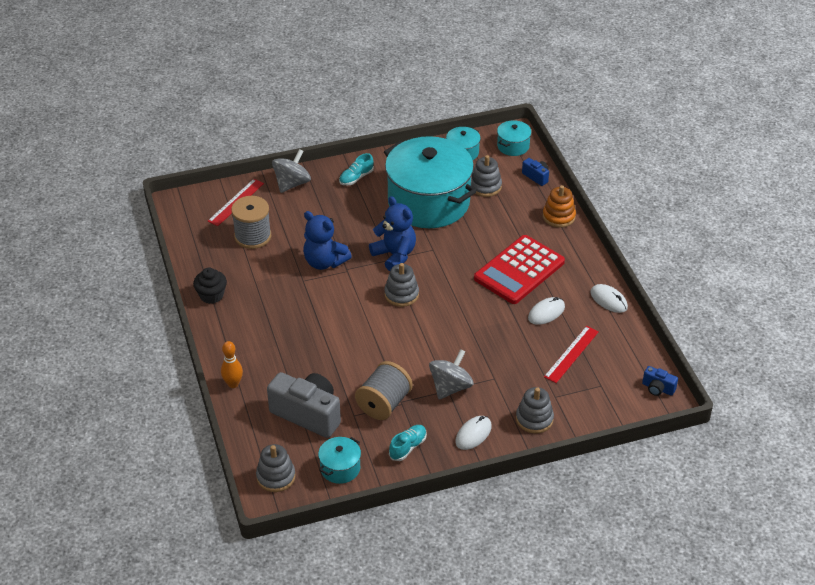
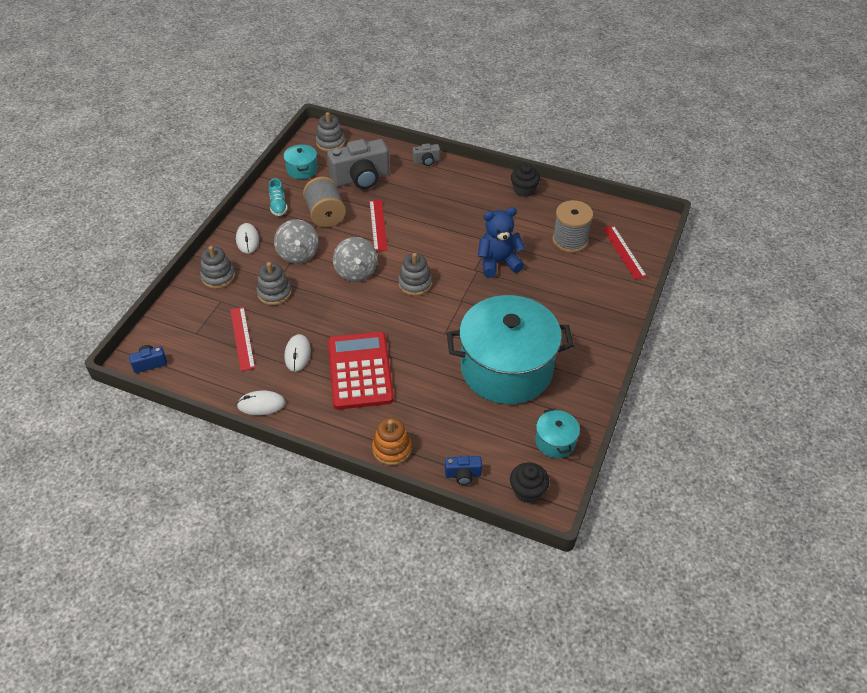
camera: 130 degrees right, 5 degrees up
(233, 384) = (426, 161): orange bowling pin -> grey camera
(292, 183) = (618, 296): grey spinning top -> grey spinning top (356, 272)
(356, 178) = (588, 341): turquoise shoe -> none
(358, 360) = (378, 225): none -> red ruler
(395, 255) = (462, 306): blue teddy bear -> none
(485, 186) = (488, 424): grey stacking toy -> grey stacking toy (274, 293)
(513, 146) = (527, 491): turquoise pot -> black cupcake

